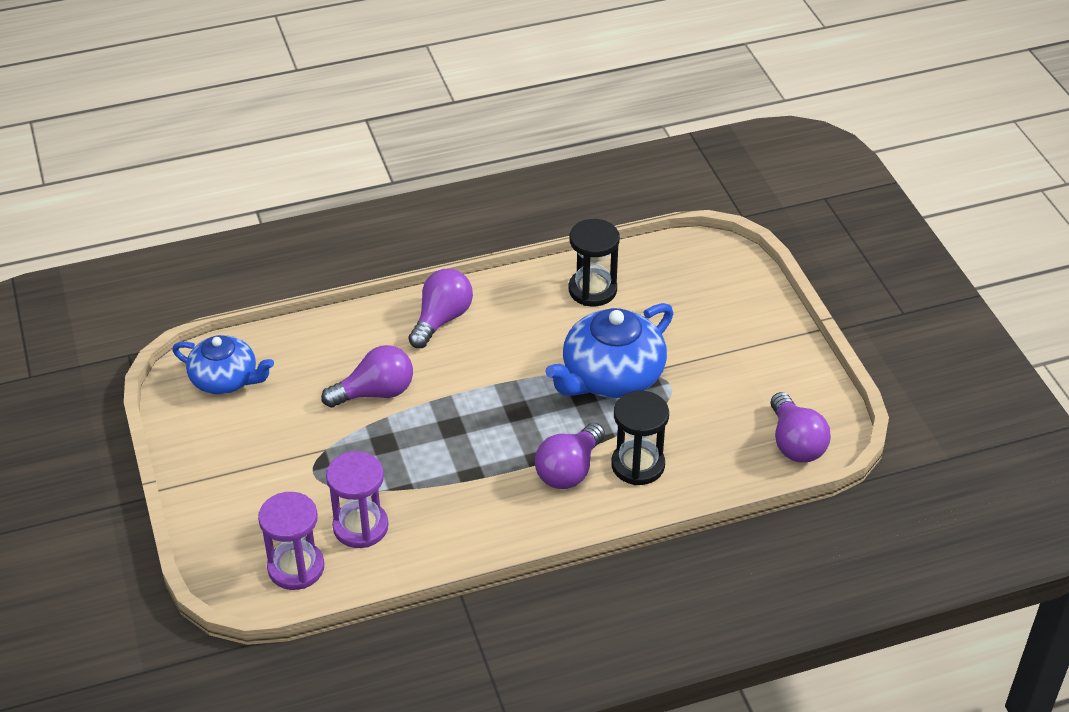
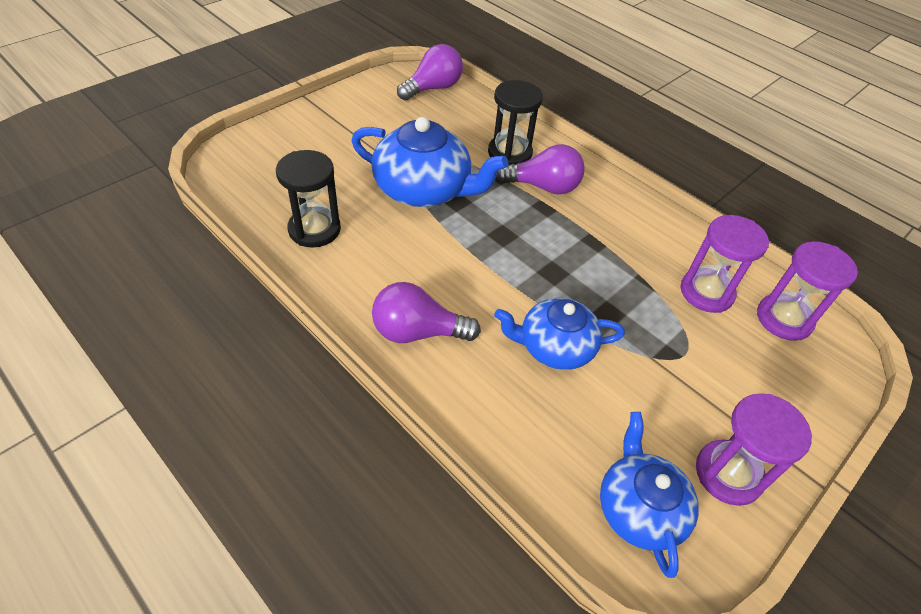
camera: 120 degrees left, 5 degrees up
(209, 440) = (728, 474): none -> purple hourglass
(375, 393) = (554, 347): purple light bulb -> blue teapot

